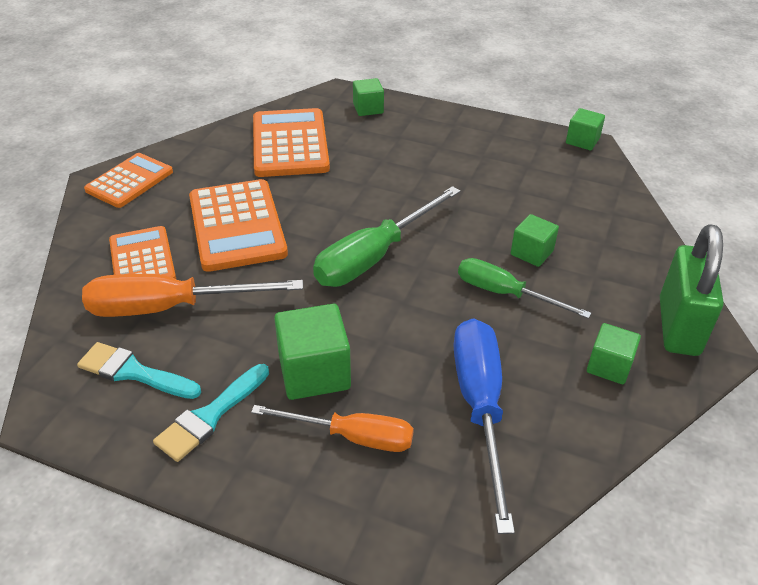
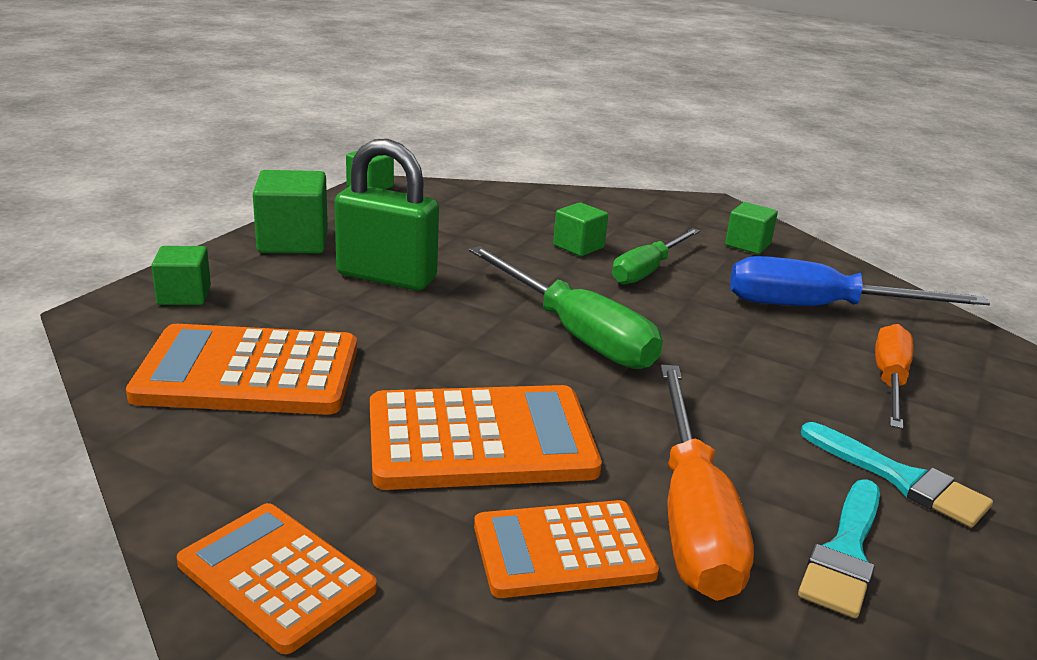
camera: 85 degrees left, 15 degrees down
(314, 372) = (799, 396): green cube -> green cube (293, 241)
(678, 327) = (690, 210): green padlock -> green padlock (386, 277)

